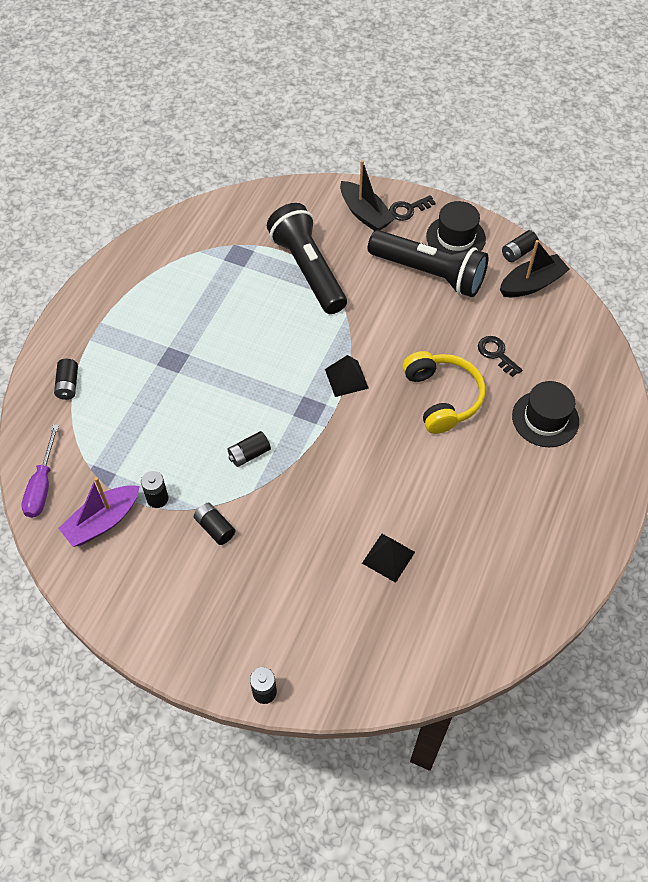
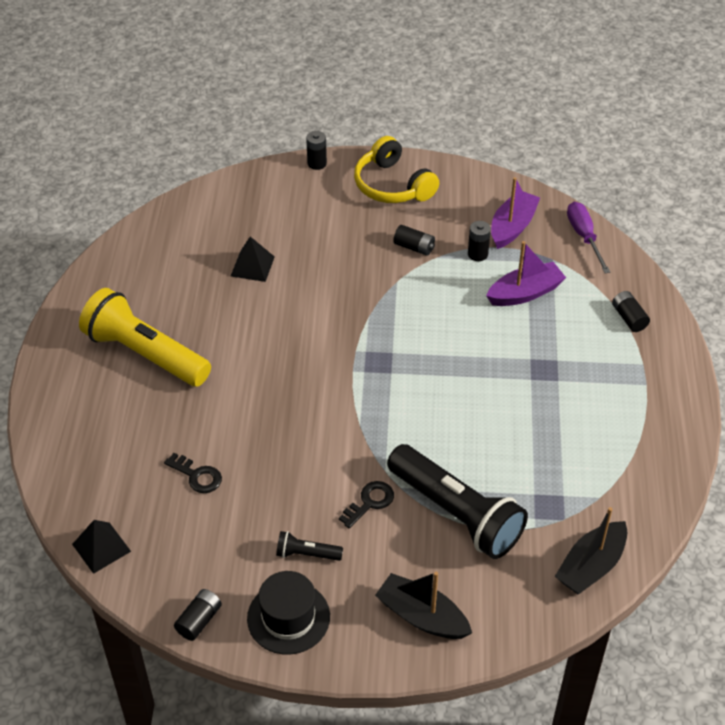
camera: 160 degrees right, 10 degrees down
(141, 439) = (525, 293): none -> purple boat
(249, 454) = (416, 308): black battery -> none
(346, 378) = (354, 402): black pyramid -> black pyramid (101, 547)
(408, 209) = (367, 642): black key -> black key (370, 502)
(429, 273) = (307, 554): black flashlight -> black flashlight, size x0.42
(442, 397) = (245, 412): yellow headphones -> yellow headphones (393, 185)
(519, 483) = (145, 354): none -> yellow flashlight
(532, 284) = (172, 579): black boat -> black boat (591, 566)
(545, 419) = (129, 421): black hat -> none

